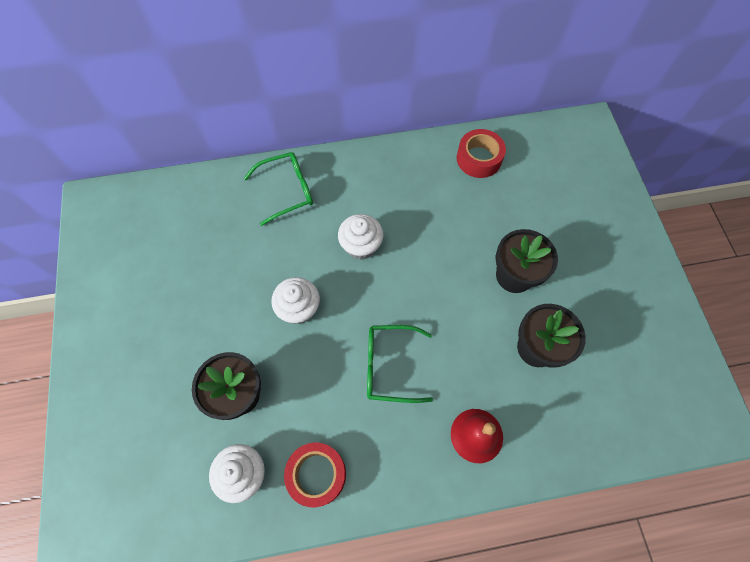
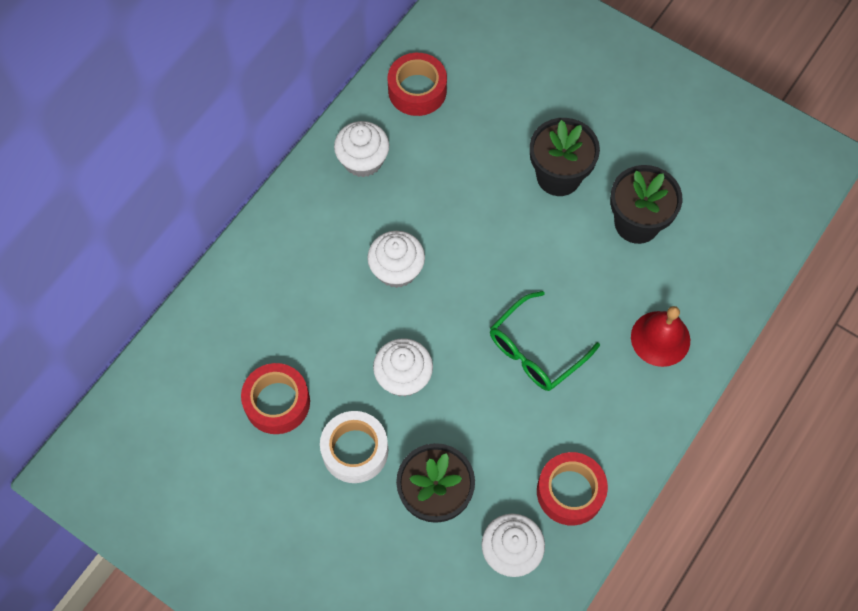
camera: 45 degrees left, 0 degrees up
(221, 258) = (277, 402): none -> red tape
(228, 324) = (355, 450): none -> white tape
(287, 191) = (266, 281): green glasses -> none
(407, 171) = (363, 160): none -> white cupcake

